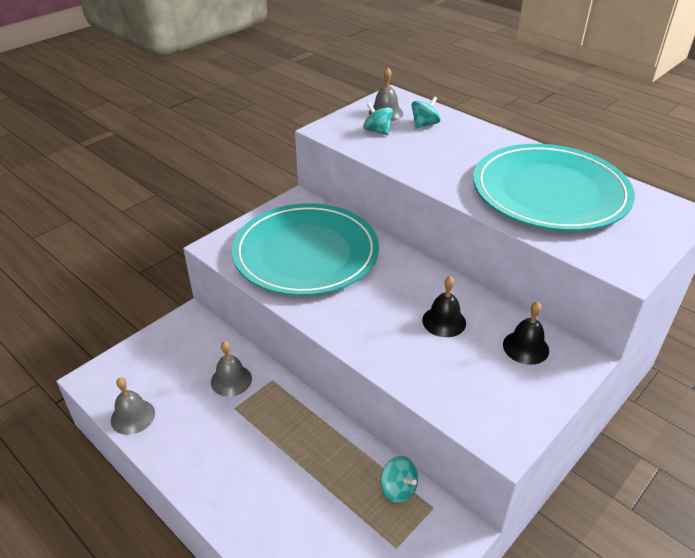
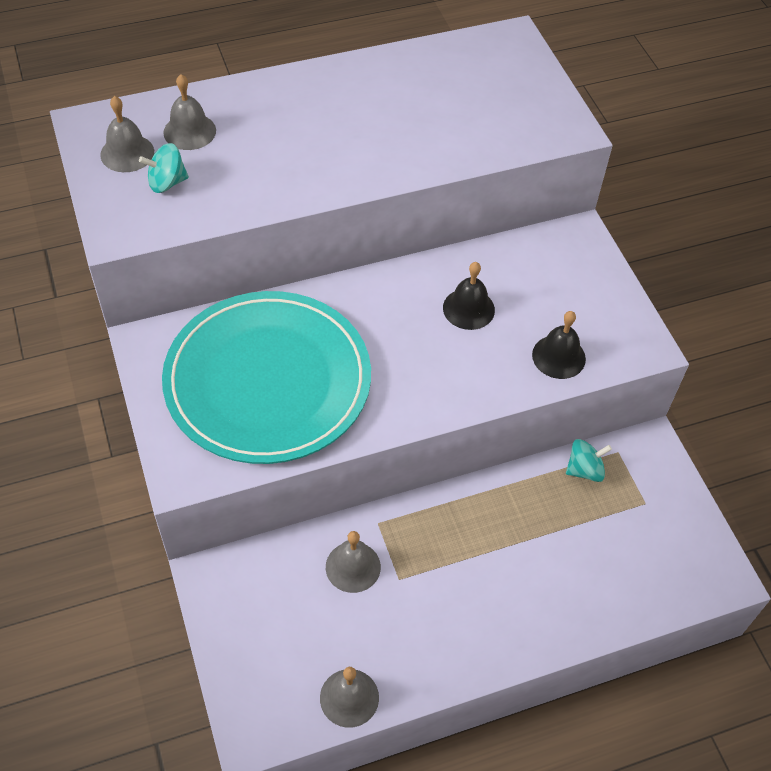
camera: 65 degrees left, 15 degrees up
(424, 124) = (189, 131): turquoise spinning top -> grey bell
(525, 347) = (542, 265): black bell -> black bell (558, 356)
(550, 192) = (414, 107): turquoise plate -> none

